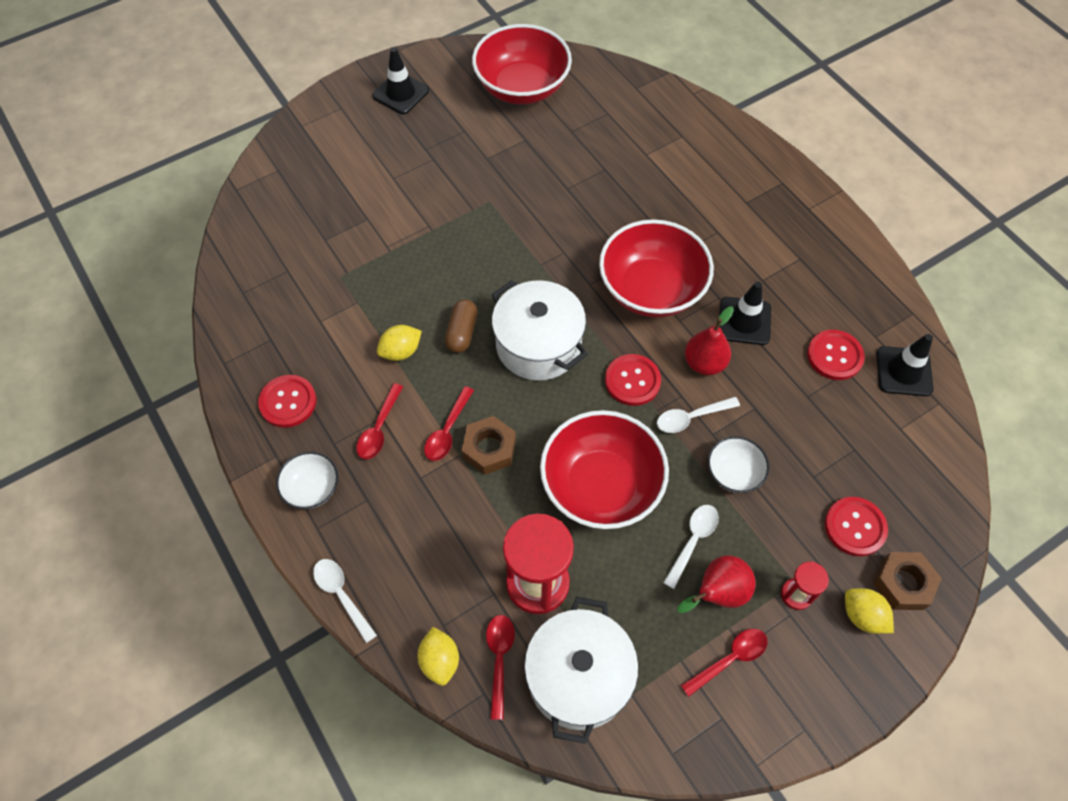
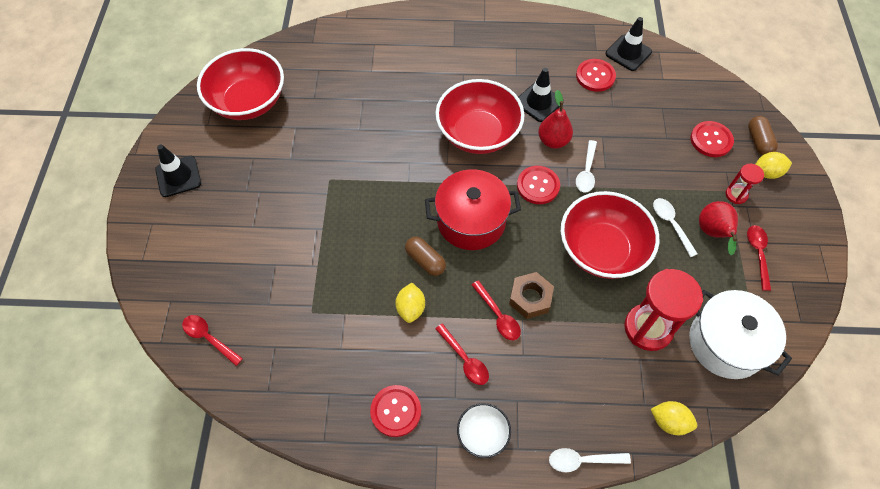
camera: 55 degrees left, 0 degrees up
(499, 659) = (688, 383): red spoon -> red spoon (209, 338)
(538, 345) = (471, 221): white pot -> red pot
(734, 473) = (639, 174): white bowl -> none
(903, 583) = (758, 141): brown nut -> brown capsule

